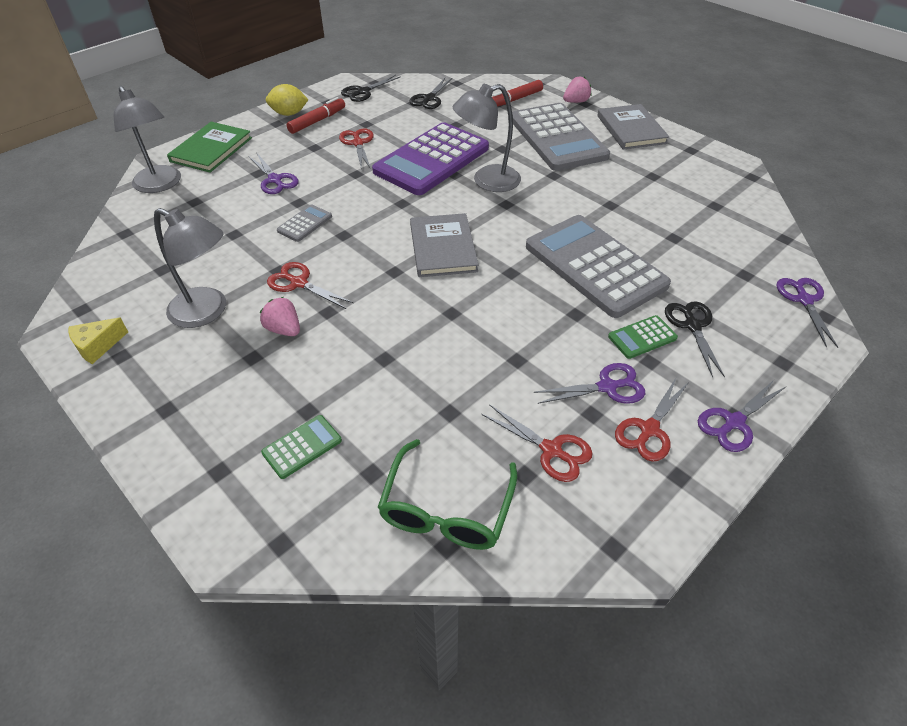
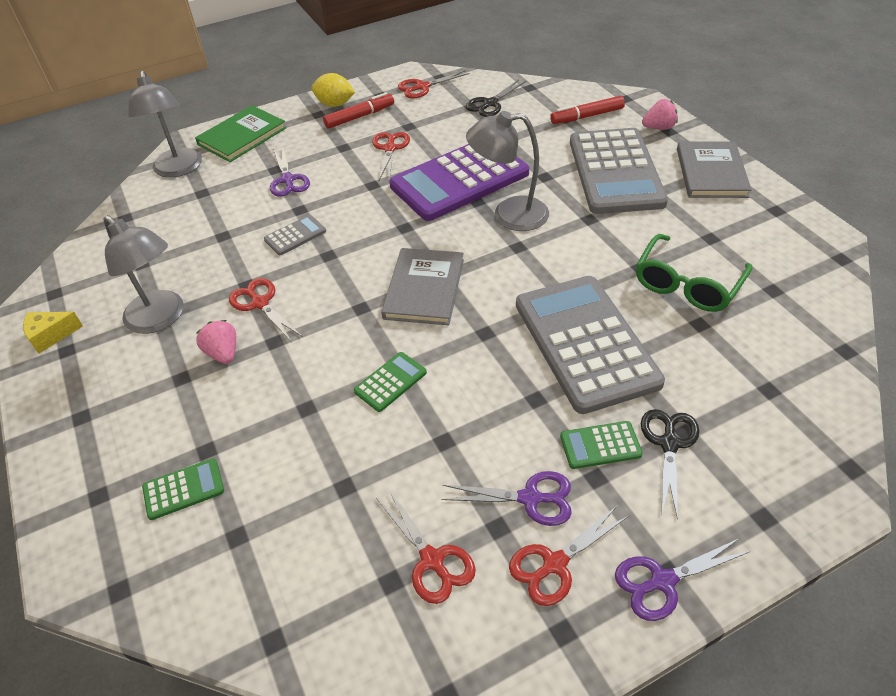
camera: 20 degrees right, 0 degrees up
(363, 92) = (422, 87): black scissors -> red scissors
(446, 509) = (291, 598): green glasses -> green glasses (687, 284)
(449, 324) = (390, 382): none -> green calculator
(804, 300) = (832, 440): purple scissors -> none

